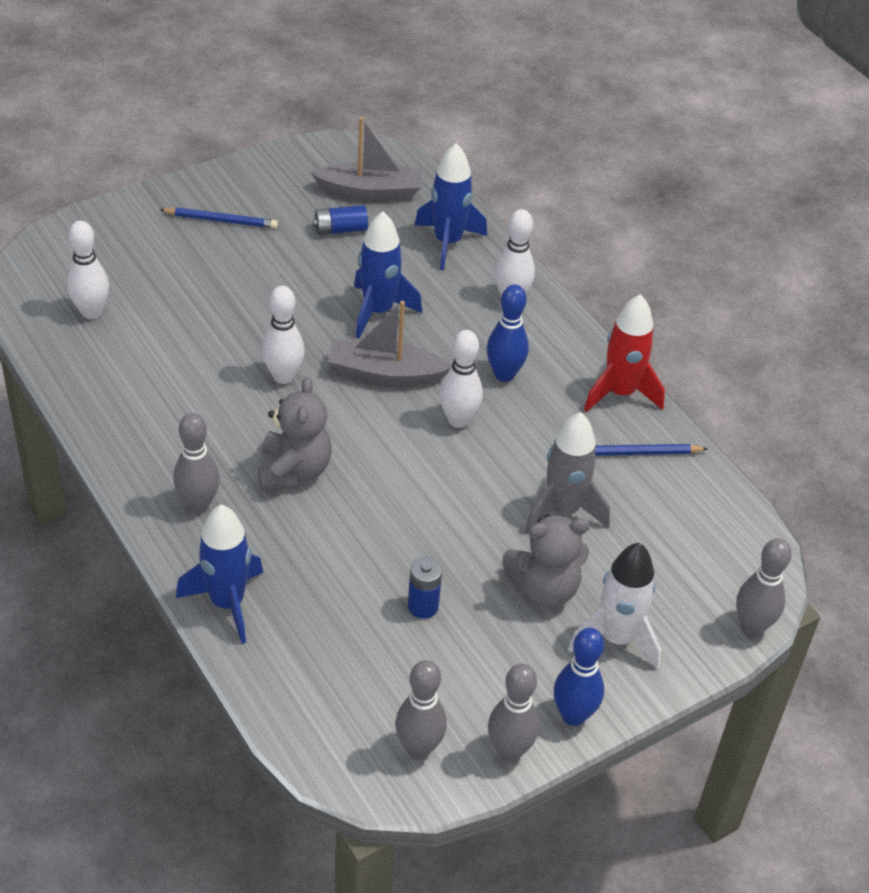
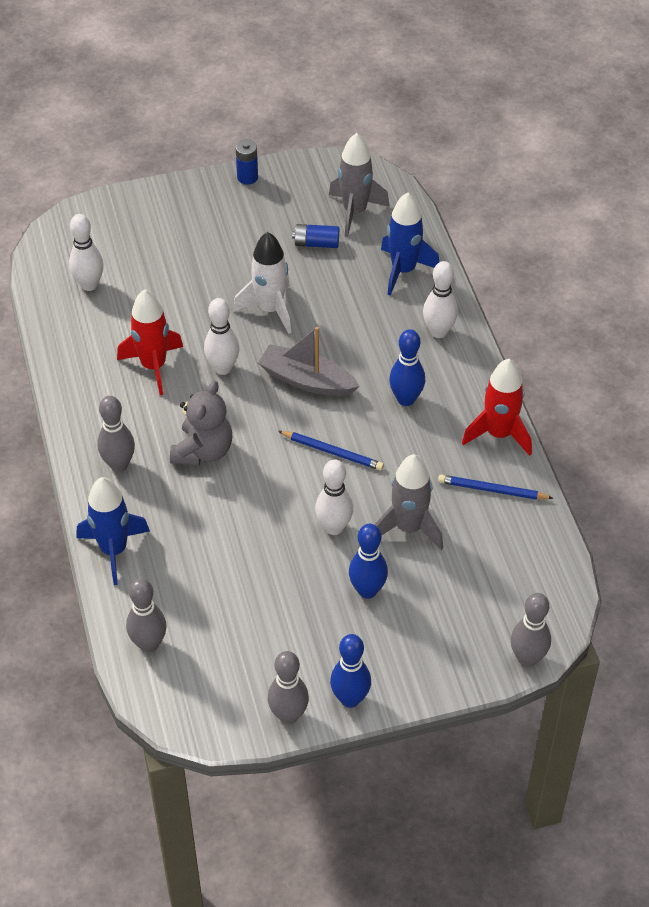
camera: 20 degrees right, 5 degrees up
(201, 388) = (153, 366): none -> red rocket
(221, 220) = (220, 219): blue pencil -> blue pencil (332, 452)
(370, 191) = (355, 211): grey boat -> grey rocket
(378, 311) = (321, 324): blue rocket -> none
(418, 748) = (219, 697): grey bowling pin -> grey bowling pin (149, 644)
(423, 606) = (264, 584): blue battery -> blue battery (247, 177)
(458, 420) = (352, 432): white bowling pin -> white bowling pin (334, 527)
(544, 589) = (367, 590): grey teddy bear -> blue bowling pin
(616, 639) = (410, 644): white rocket -> white rocket (270, 309)

